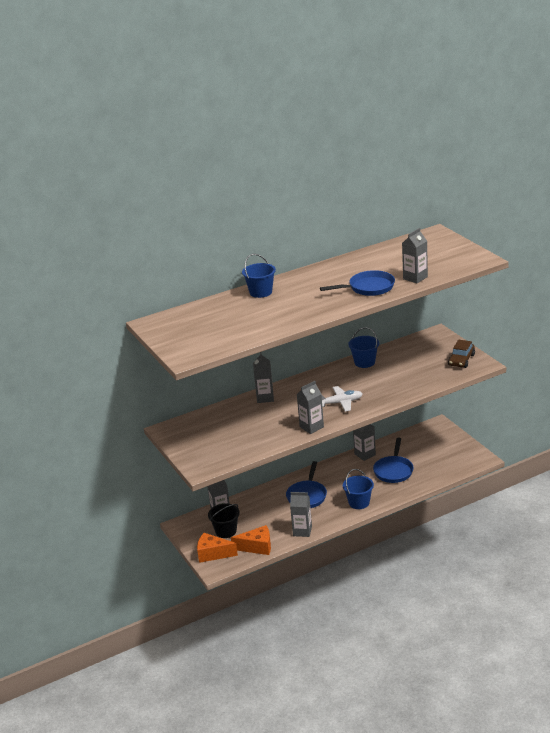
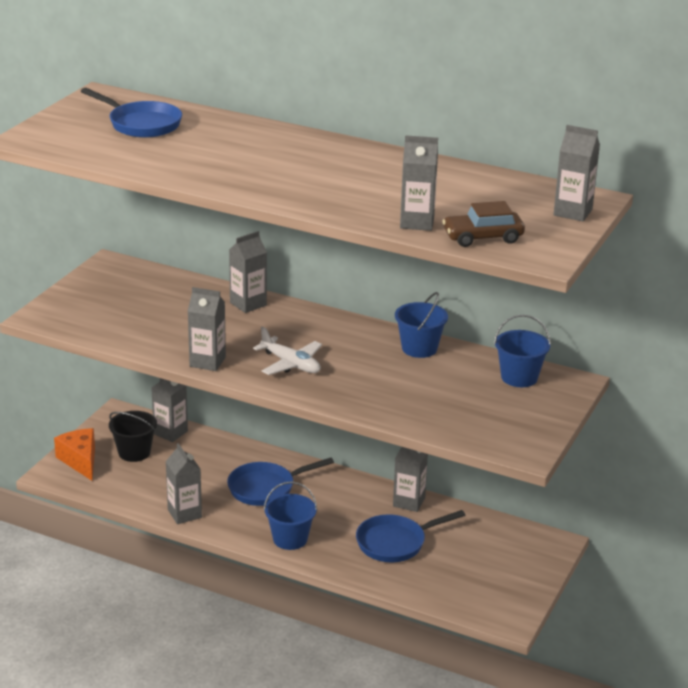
camera: 50 degrees right, 0 degrees up
(257, 547) = (121, 490): orange cheese -> none
(261, 292) = (253, 133): blue bucket -> blue bucket (519, 377)
(368, 288) = (345, 198): blue pan -> blue pan (141, 124)
(444, 241) = (573, 212): none -> grey carton
(461, 360) = (517, 429): brown car -> brown car (483, 237)

